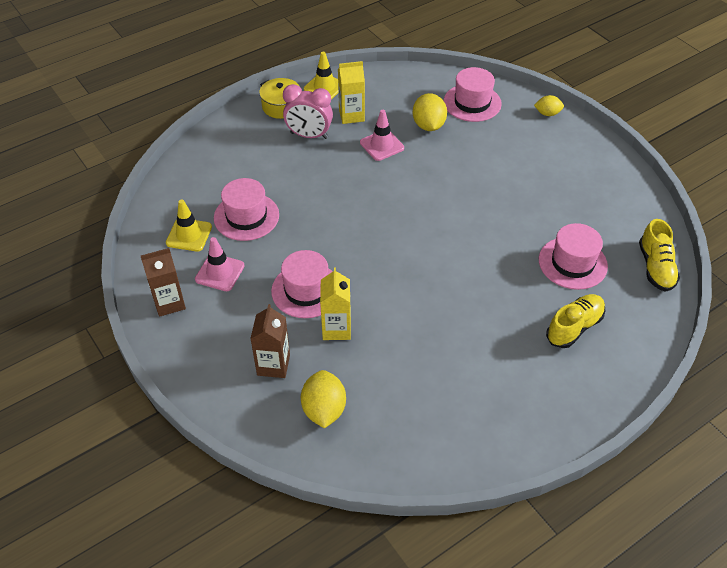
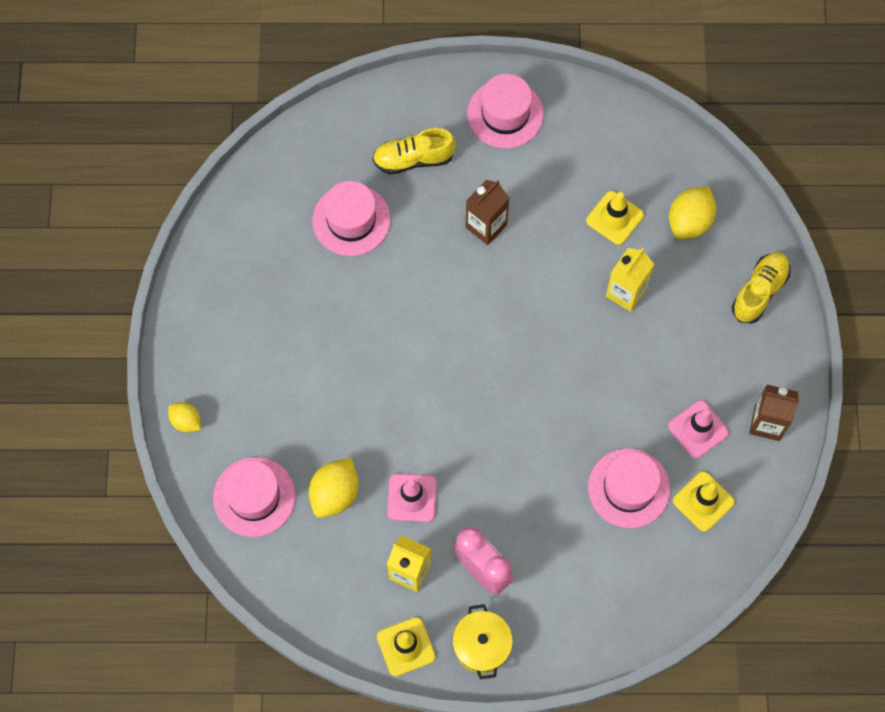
camera: 145 degrees left, 20 degrees up
(273, 365) = (706, 291): brown carton -> brown carton (486, 226)
(306, 290) = (626, 353): pink hat -> pink hat (505, 114)
(387, 376) = (614, 218): none -> yellow traffic cone
(655, 267) = (280, 166): yellow shoe -> yellow shoe (759, 291)

